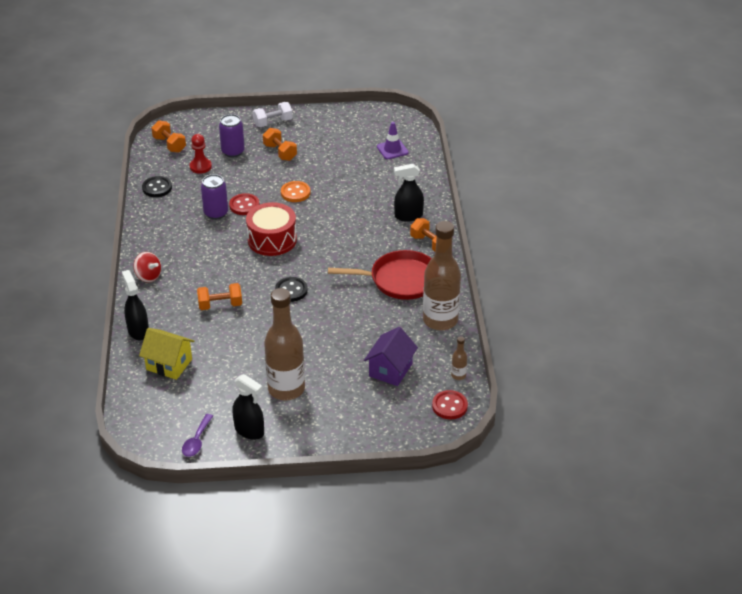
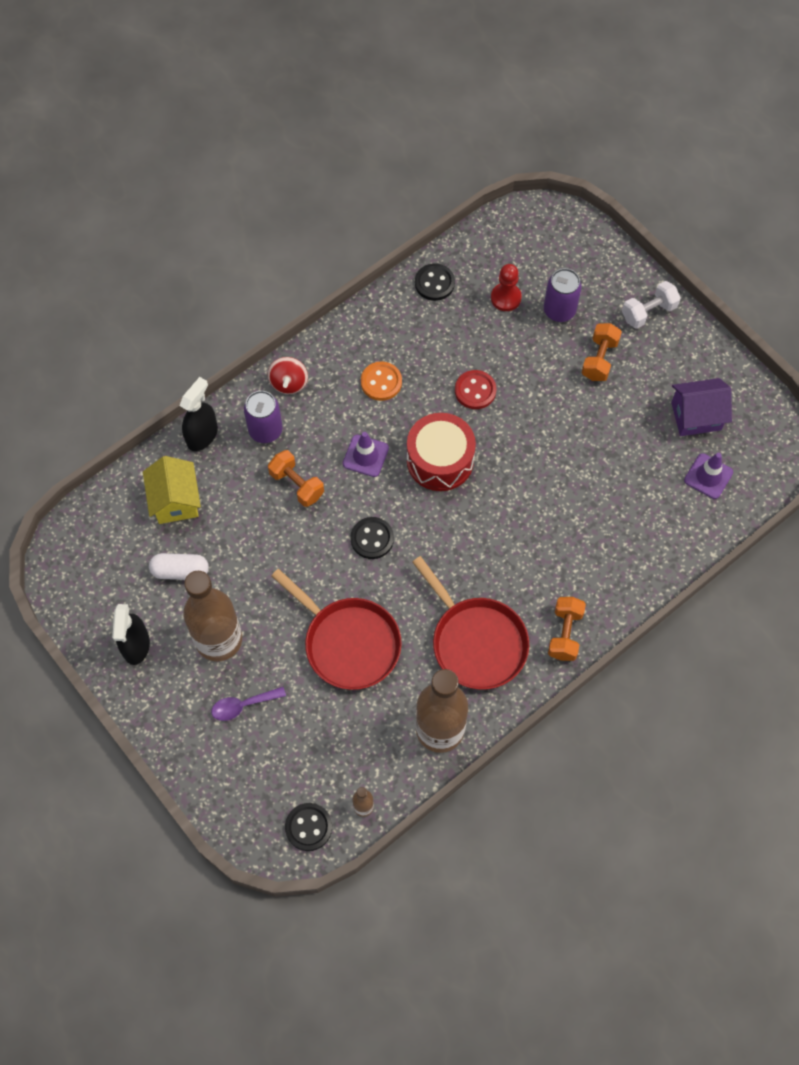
camera: 55 degrees right, 25 degrees up
(169, 144) = (518, 239): orange dumbbell -> none
(197, 440) = (89, 605): purple spoon -> purple spoon (243, 705)
(216, 213) = (439, 372): purple can -> purple can (265, 430)
(220, 385) = (180, 571): none -> white capsule
(234, 267) = (365, 456): none -> purple traffic cone
(273, 122) = (648, 312): white dumbbell -> white dumbbell turned 60 degrees counterclockwise
(295, 193) = (540, 427): orange button -> orange button (381, 382)
(348, 332) = (349, 643): none -> red pan
(390, 370) = (321, 727): purple house -> purple house (696, 416)
(408, 216) = (596, 576): black spray bottle -> none
(449, 406) = (308, 827): red button -> black button

